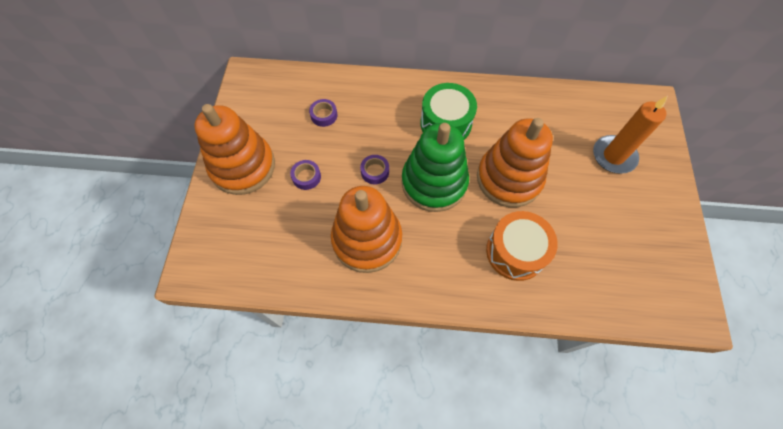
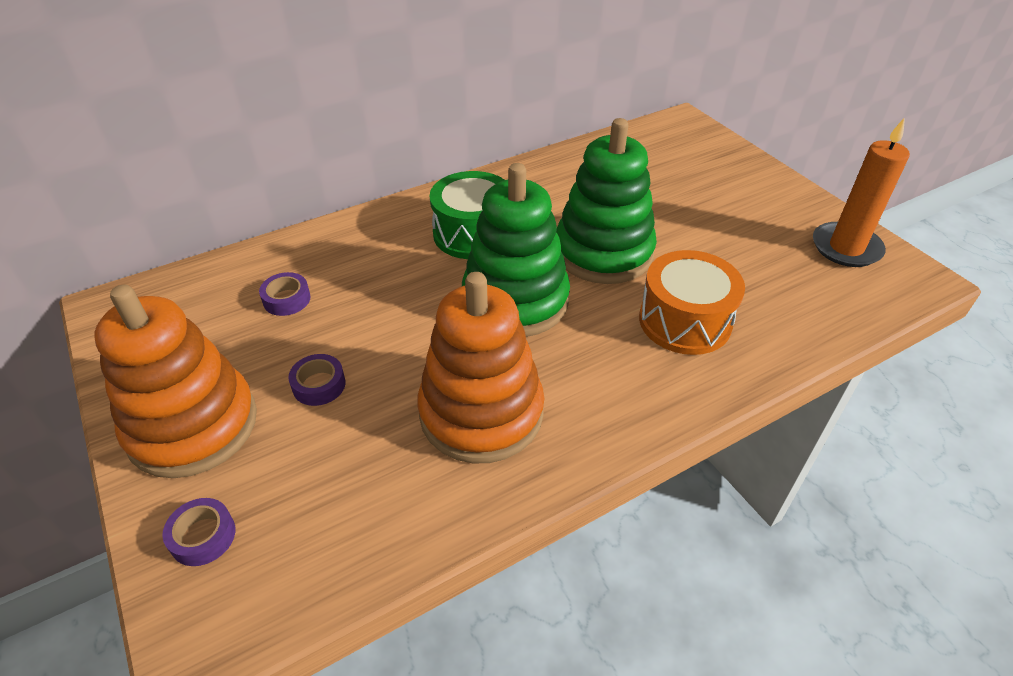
camera: 35 degrees left, 20 degrees down
(375, 171) = (422, 328): purple tape -> purple tape (203, 536)
(509, 178) = (603, 252): orange stacking toy -> green stacking toy
(613, 156) = (693, 180): orange candle -> orange candle (846, 248)

